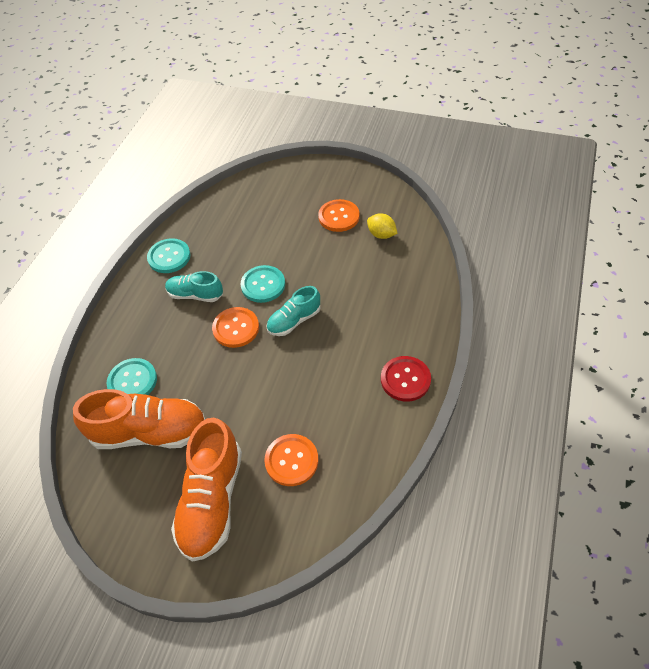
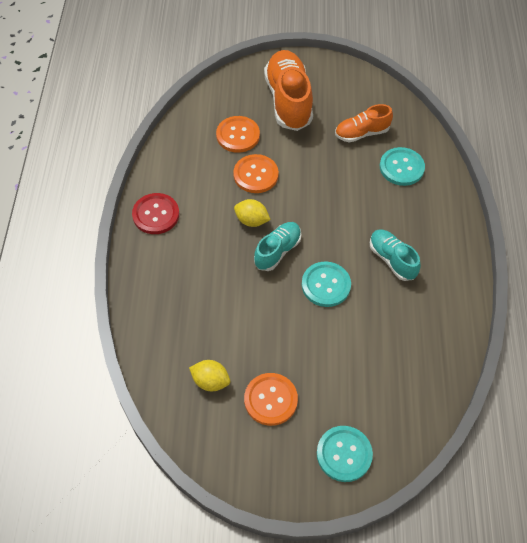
camera: 160 degrees right, 5 degrees up
(149, 432) = (361, 133): orange shoe -> orange shoe, size x0.57
(169, 257) = (447, 300): turquoise button -> turquoise button (344, 454)
(195, 295) = (392, 260): turquoise shoe -> turquoise shoe turned 120 degrees counterclockwise
(236, 328) = (332, 232): orange button -> orange button (256, 175)
(309, 354) = (251, 220): none -> yellow lemon

